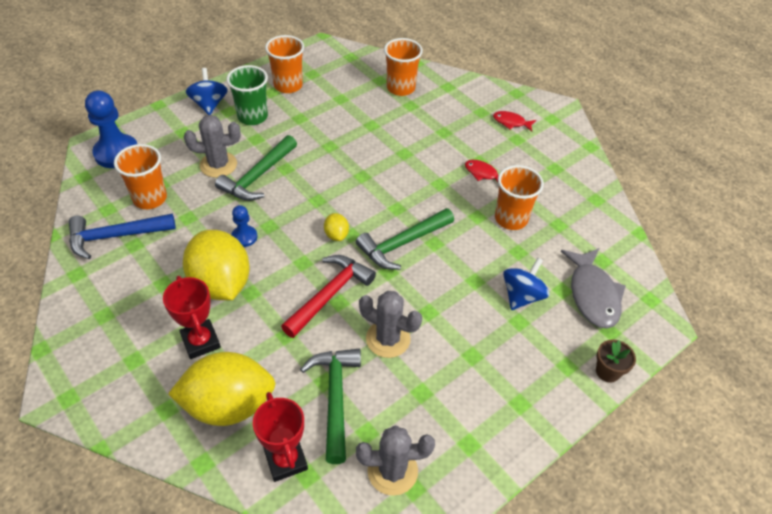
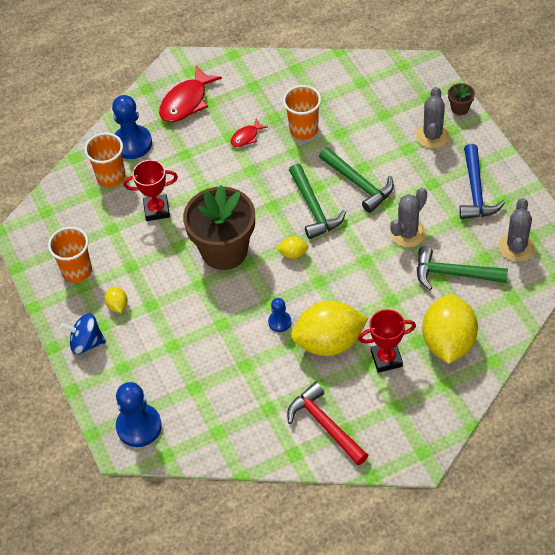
camera: 70 degrees left, 5 degrees up
(115, 236) = (255, 424): blue hammer -> blue hammer (476, 191)
(150, 198) = (212, 396): orange cup -> none
(218, 165) = (181, 338): grey cactus -> grey cactus (432, 135)
(252, 117) = (117, 305): green cup -> yellow lemon
(258, 176) = (205, 306): green hammer -> green hammer (359, 184)
(286, 460) = (499, 309): red trophy -> red trophy (156, 210)
(329, 294) = (357, 266): red hammer -> red hammer (325, 425)
(330, 179) = (224, 250): none -> brown flower pot
(445, 95) = (132, 143): none -> blue pawn
(511, 122) = (186, 102): red fish -> red fish, size x1.90
(522, 296) = (384, 141): blue spinning top -> none
(593, 294) = (392, 98): grey fish -> none

